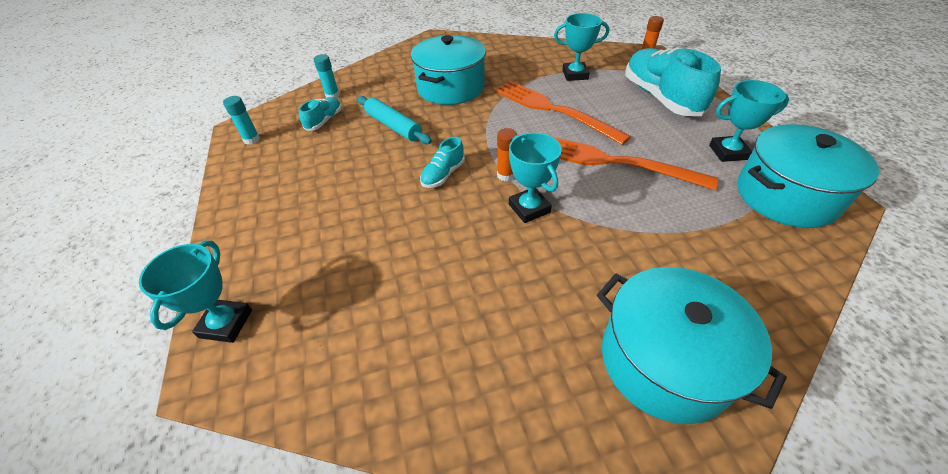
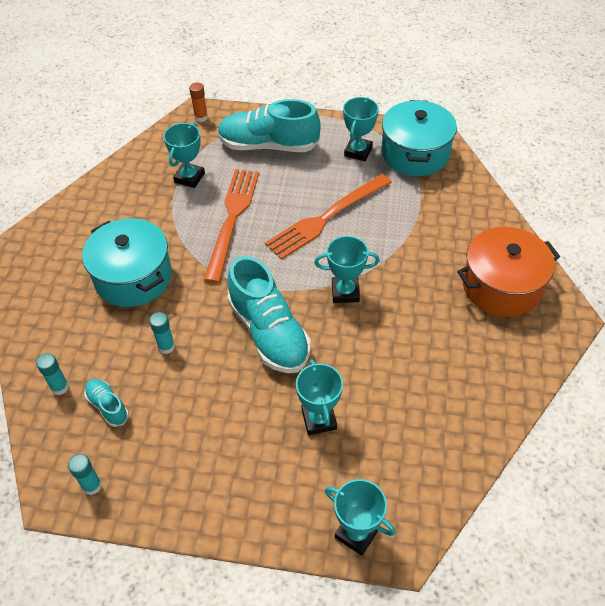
camera: 65 degrees left, 5 degrees up
(358, 244) = (319, 419): none -> turquoise trophy
(394, 126) = (166, 346): turquoise rolling pin -> turquoise glue stick
(443, 175) = (269, 332): turquoise shoe -> turquoise shoe, size x2.13
(505, 175) = (298, 290): orange glue stick -> none
(553, 110) = (232, 219): orange fork -> orange fork turned 120 degrees clockwise
(664, 361) = (501, 286): turquoise pot -> orange pot

